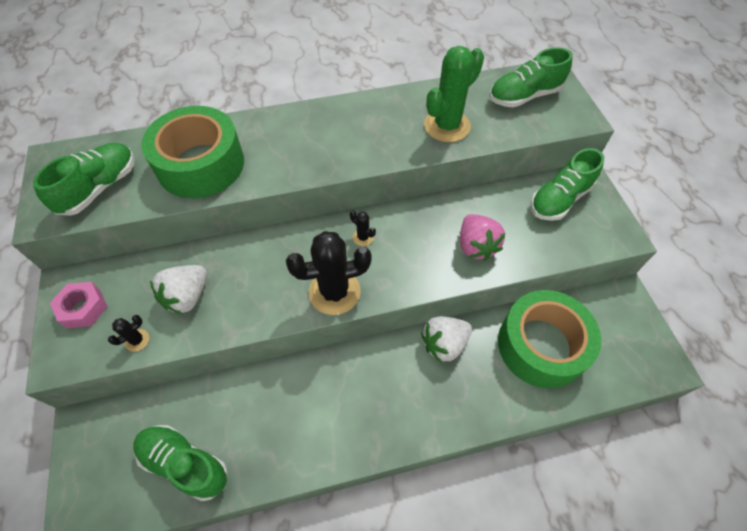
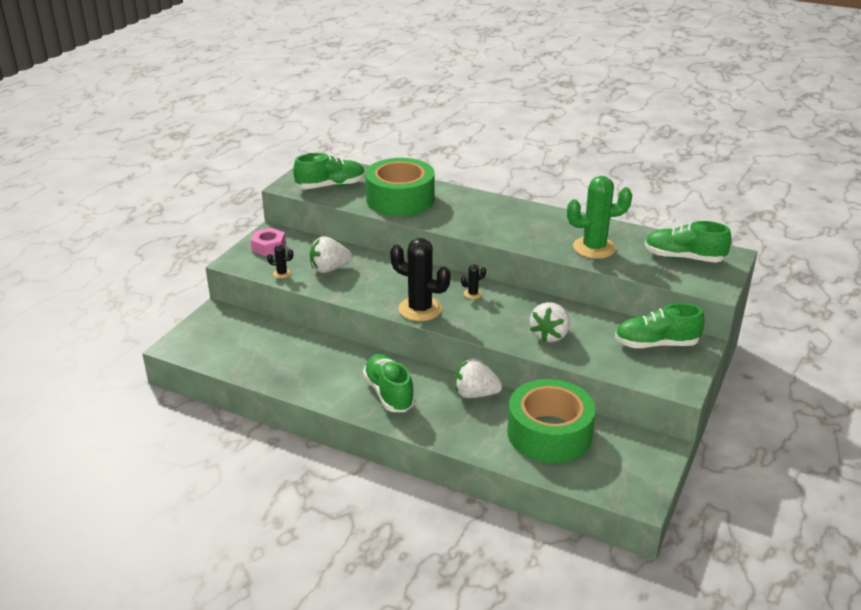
camera: 40 degrees right, 25 degrees down
(185, 463) = (250, 356): green shoe -> green shoe (389, 393)
(363, 237) = (473, 294): black cactus -> black cactus turned 75 degrees clockwise
(476, 246) = (549, 335): pink strawberry -> white strawberry

